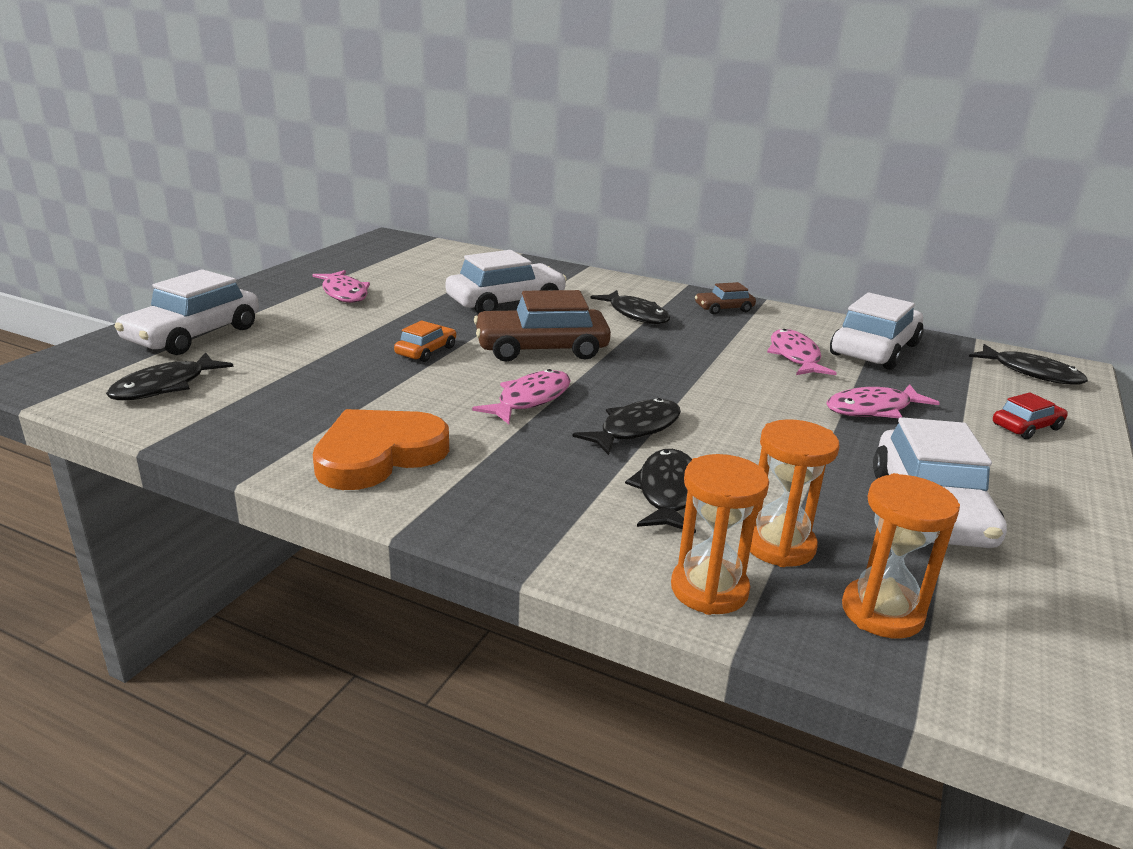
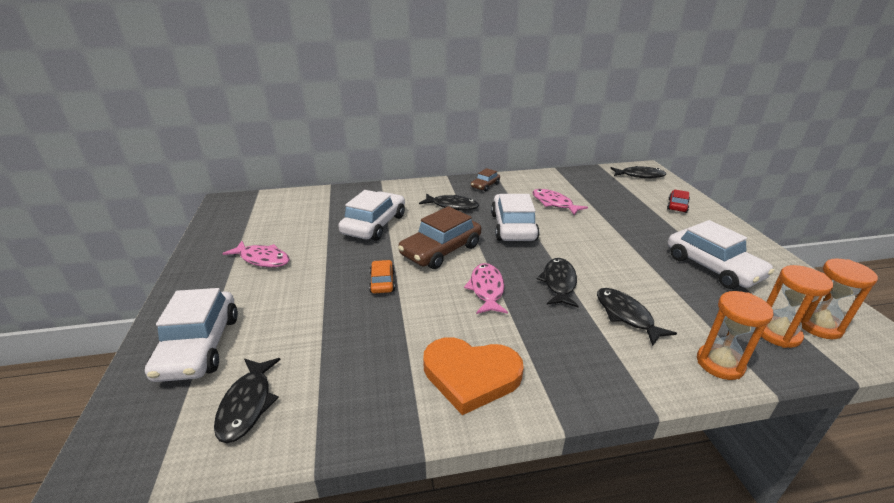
camera: 35 degrees left, 5 degrees up
(378, 455) = (471, 375): orange heart -> orange heart turned 90 degrees counterclockwise
(779, 545) = (703, 320): orange hourglass -> orange hourglass (818, 326)
(873, 409) = (622, 221): pink fish -> none
(874, 350) = (575, 186): white car -> white car (513, 227)

